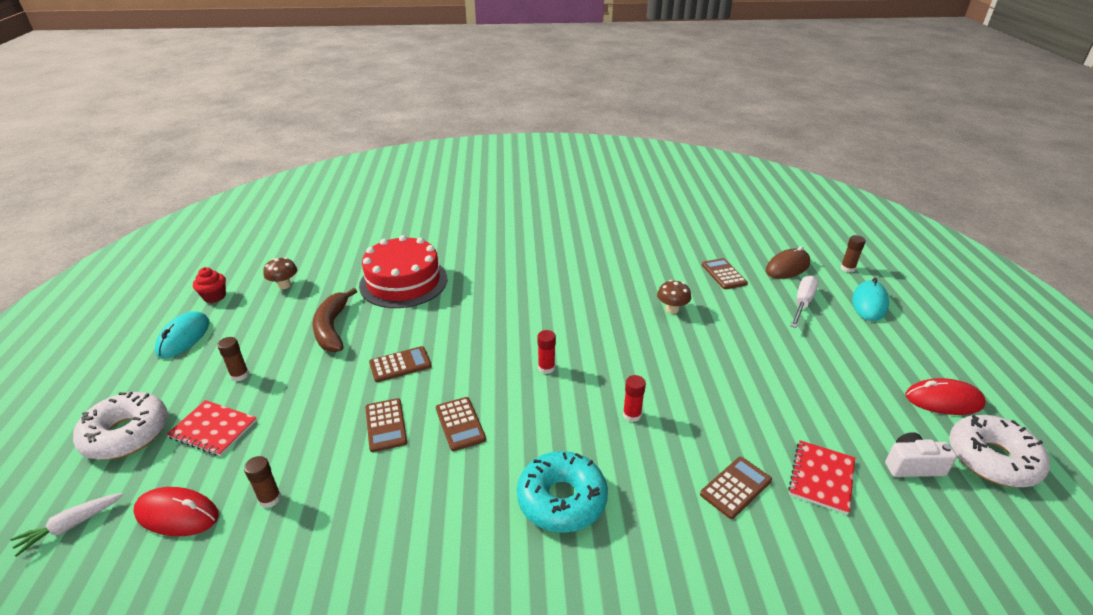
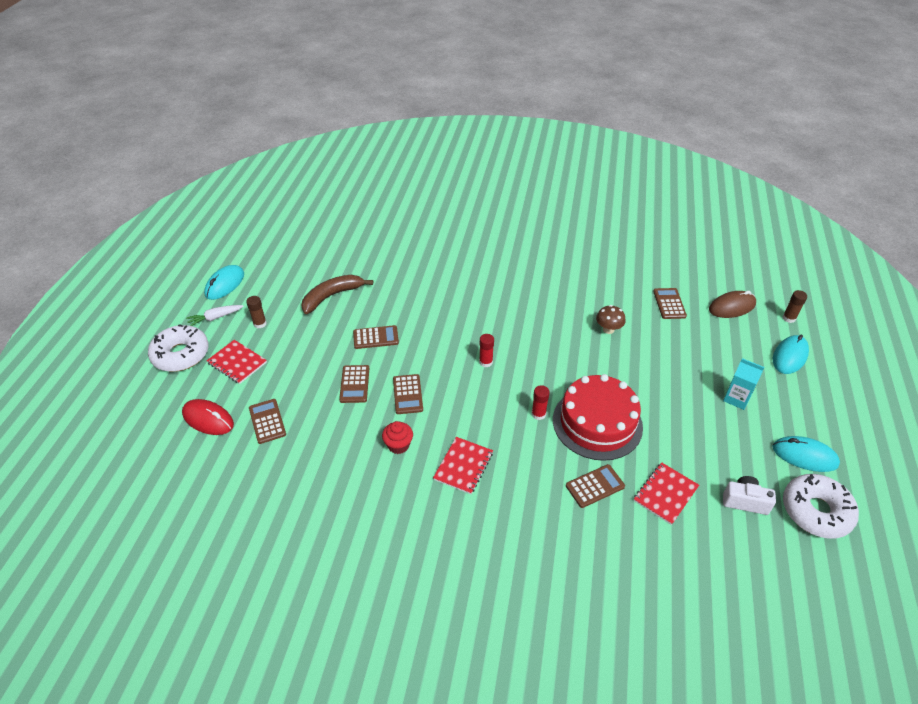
camera: 15 degrees right, 10 degrees up
(71, 526) = (144, 412): white carrot -> white carrot (215, 318)
(214, 296) = (250, 252): red cupcake -> red cupcake (398, 445)
(270, 499) = (267, 421): brown glue stick -> brown calculator
(284, 285) = (303, 251): brown mushroom -> none
(332, 328) = (332, 296): brown banana -> brown banana turned 45 degrees clockwise
(403, 282) = (395, 264): red cake -> red cake (597, 423)
(562, 499) = (463, 466): turquoise donut -> red notebook
(802, 303) = (727, 345): white screwdriver -> none
(841, 354) = (736, 398): none -> turquoise carton
(943, 400) = (804, 456): red mouse -> turquoise mouse

